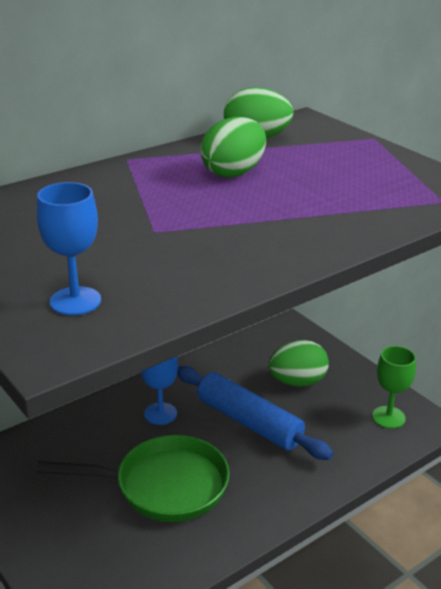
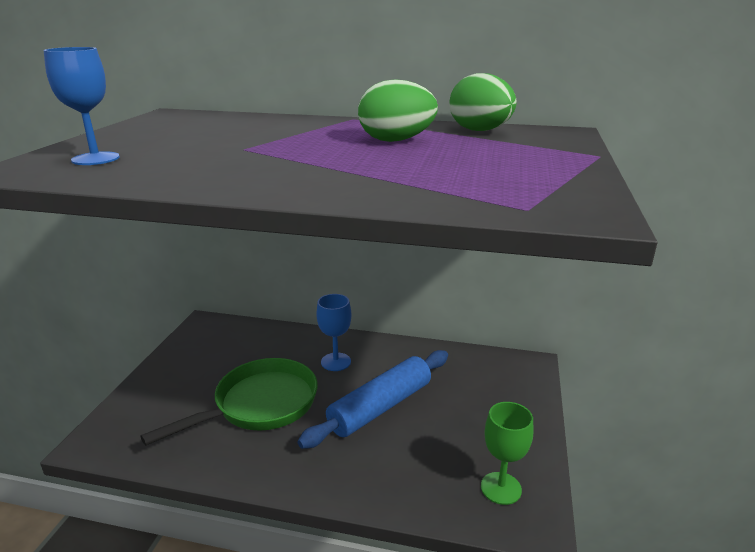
camera: 50 degrees right, 5 degrees down
(164, 486) = (260, 405): green pan -> green pan turned 90 degrees counterclockwise
(249, 422) = (380, 407): blue rolling pin -> blue rolling pin turned 45 degrees clockwise
(297, 382) = (466, 406): green egg -> none

